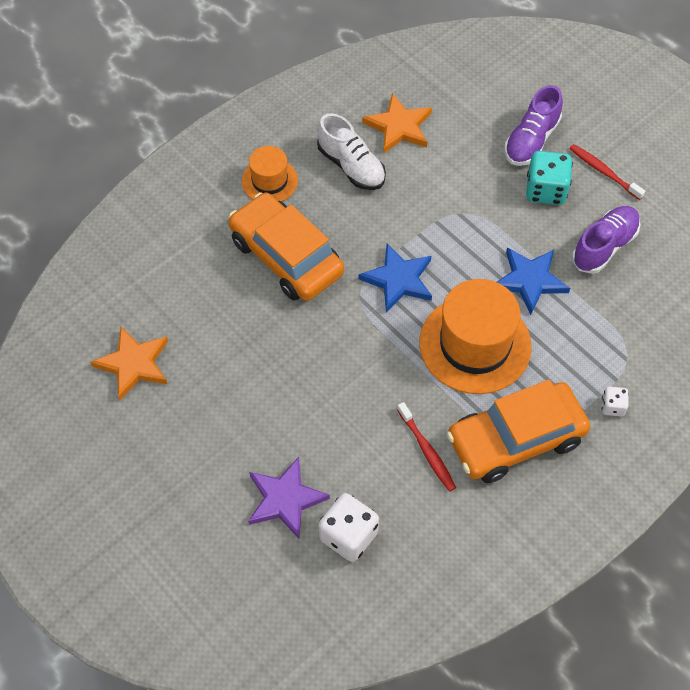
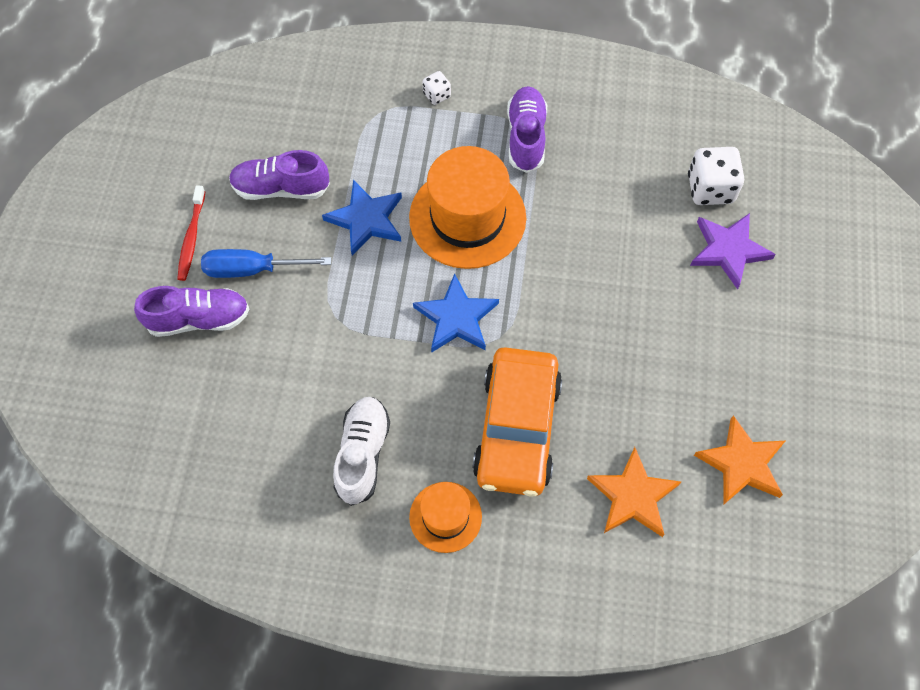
camera: 130 degrees left, 5 degrees up
(399, 127) = (275, 448): orange star -> orange star (632, 496)
(427, 451) = (593, 186): red toothbrush -> none
(515, 439) = (526, 137): orange car -> purple shoe
(545, 190) = (253, 269): turquoise dice -> blue screwdriver

